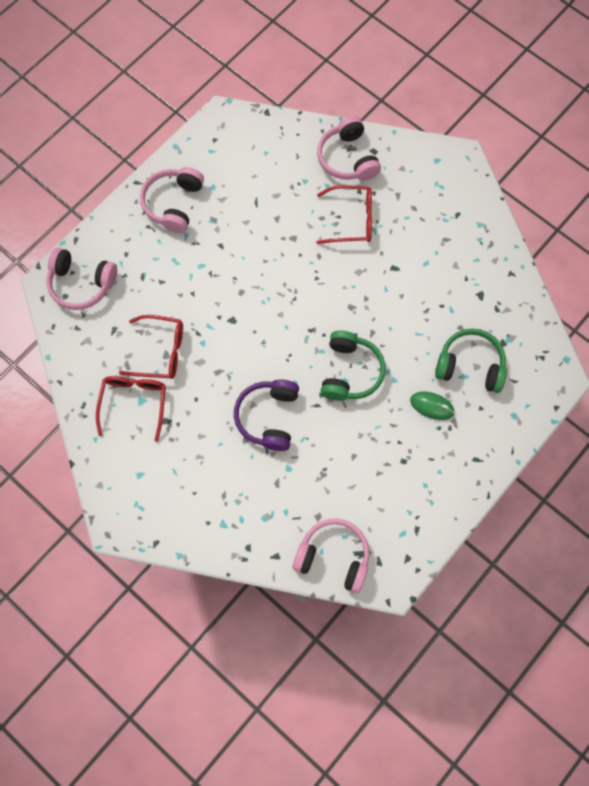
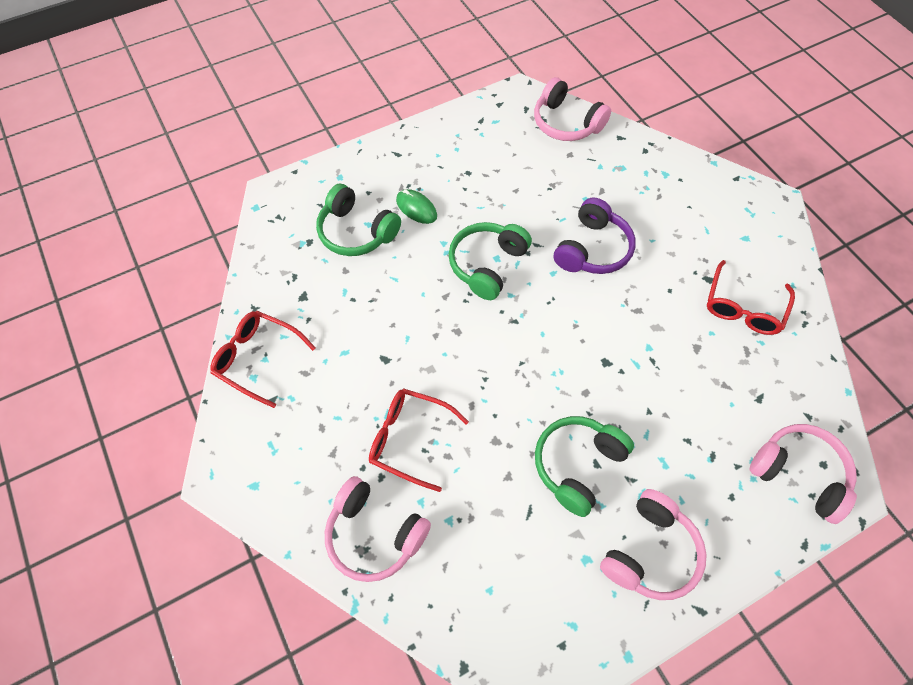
camera: 160 degrees left, 10 degrees down
(161, 351) = (702, 353): red glasses -> red glasses (257, 358)
(233, 240) = (577, 465): none -> green headphones
(347, 158) = (374, 534): pink headphones -> pink headphones turned 120 degrees clockwise

